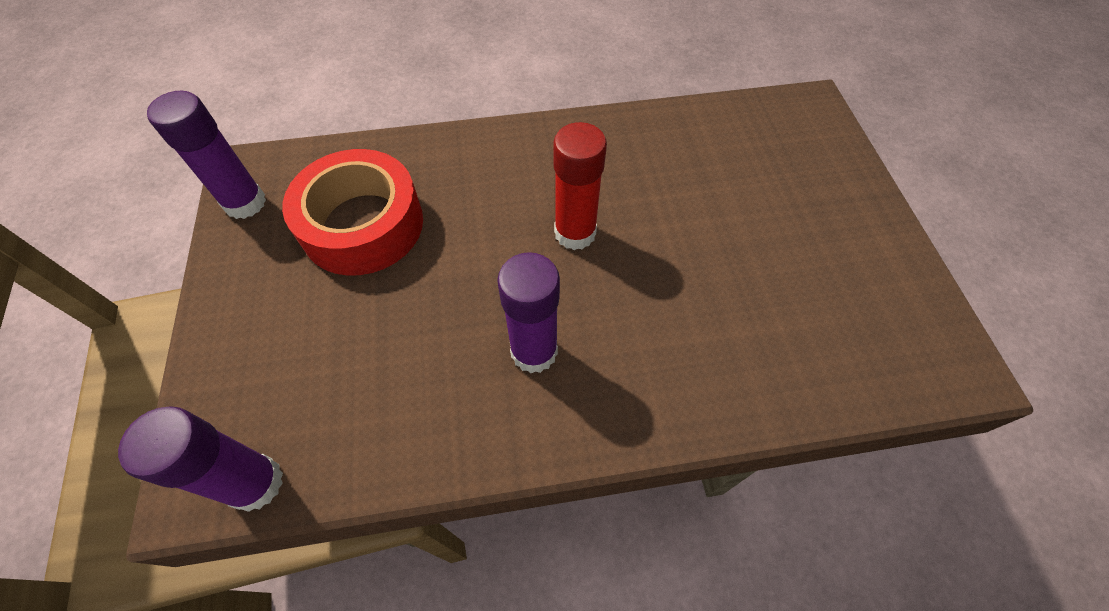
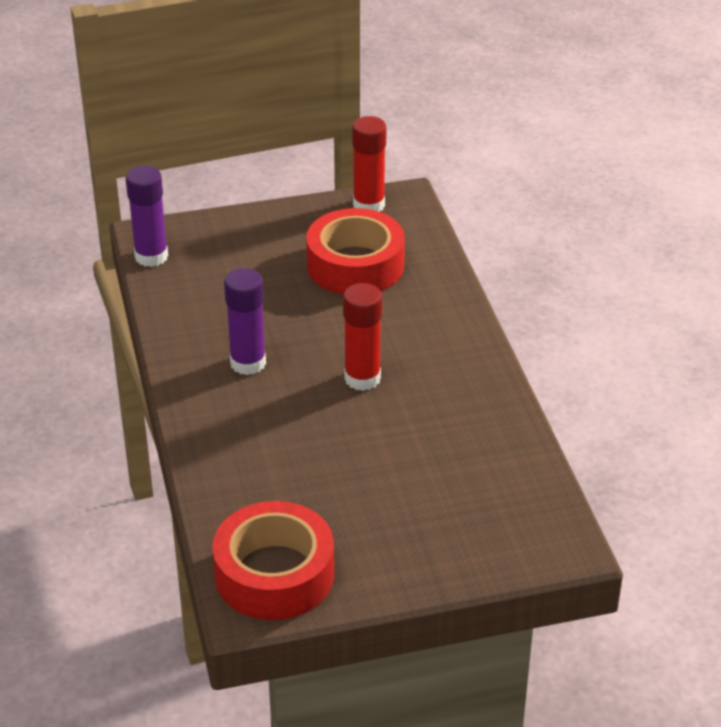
camera: 85 degrees right, 20 degrees down
(245, 203) = (368, 205): purple glue stick -> red glue stick
(902, 336) = (274, 574): none -> red tape

